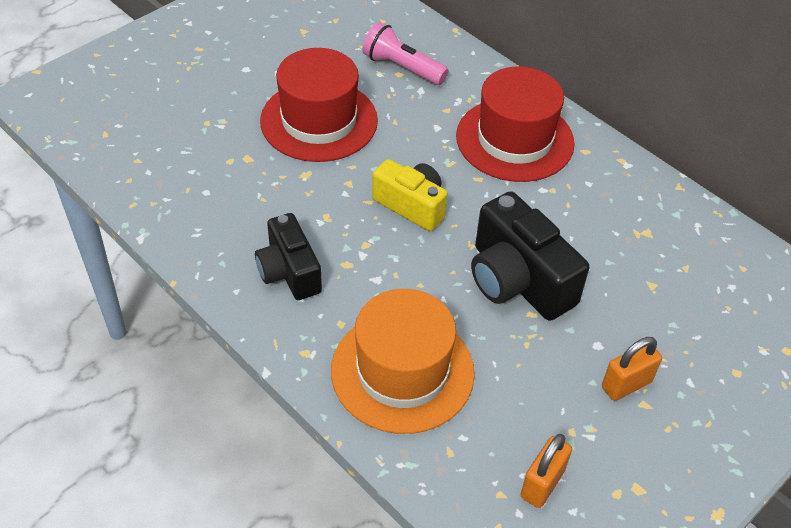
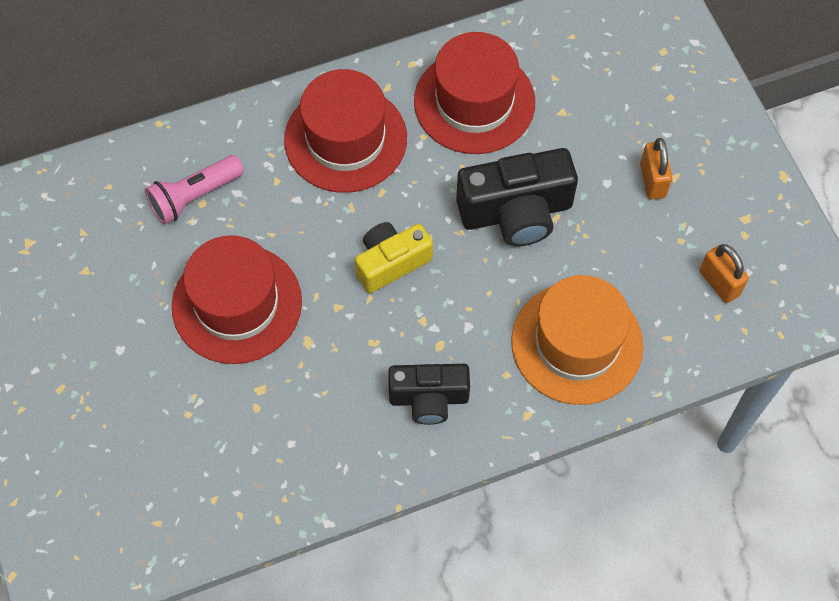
camera: 65 degrees left, 15 degrees up
(614, 215) = (474, 102): none -> red hat

